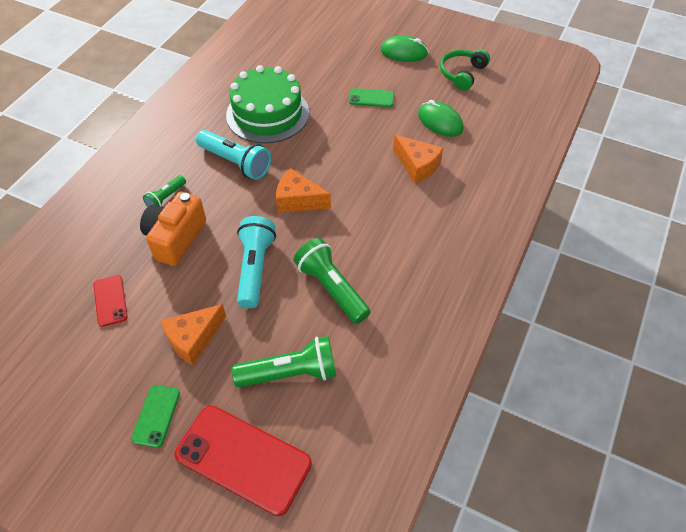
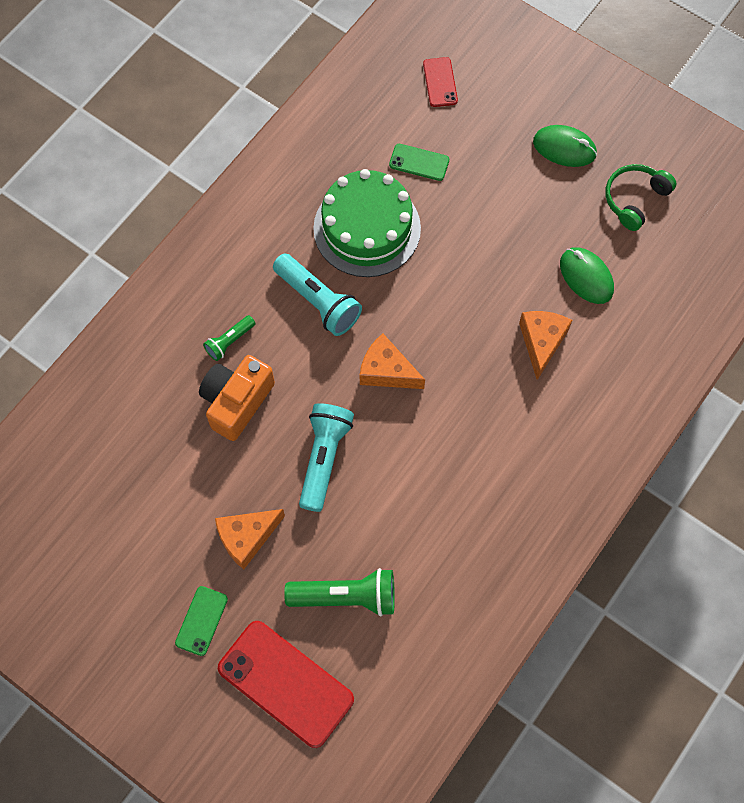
camera: 10 degrees right, 15 degrees up
(110, 300) = (159, 474): red phone -> red phone (440, 82)
(331, 288) = (407, 499): green flashlight -> none
(371, 98) = (505, 223): green phone -> green phone (419, 162)
(417, 165) = (541, 342): orange cheese -> orange cheese turned 135 degrees counterclockwise

